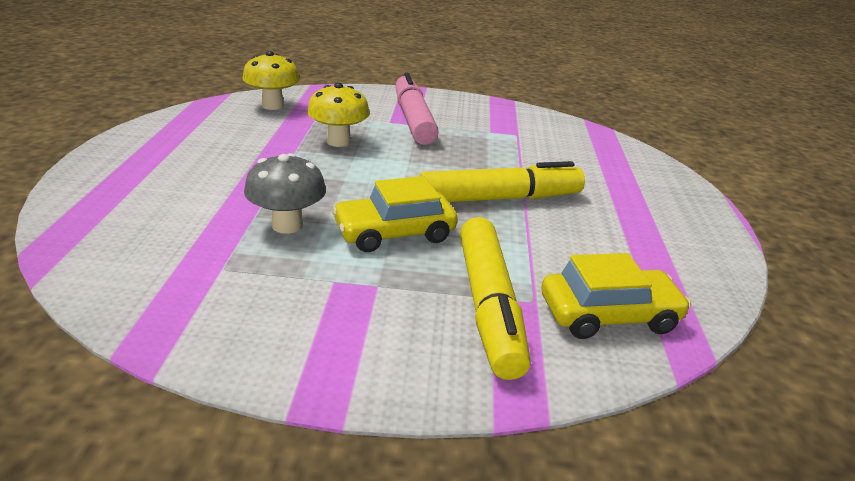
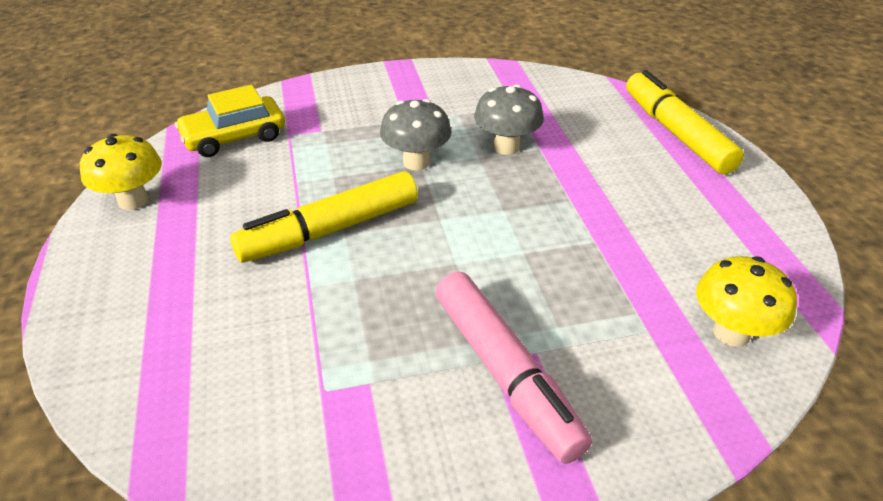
camera: 165 degrees right, 10 degrees up
(338, 141) = (563, 273): yellow mushroom -> yellow mushroom (133, 200)
(394, 233) = (416, 162): yellow car -> grey mushroom
(488, 306) = (322, 124): yellow marker -> yellow marker (676, 133)

